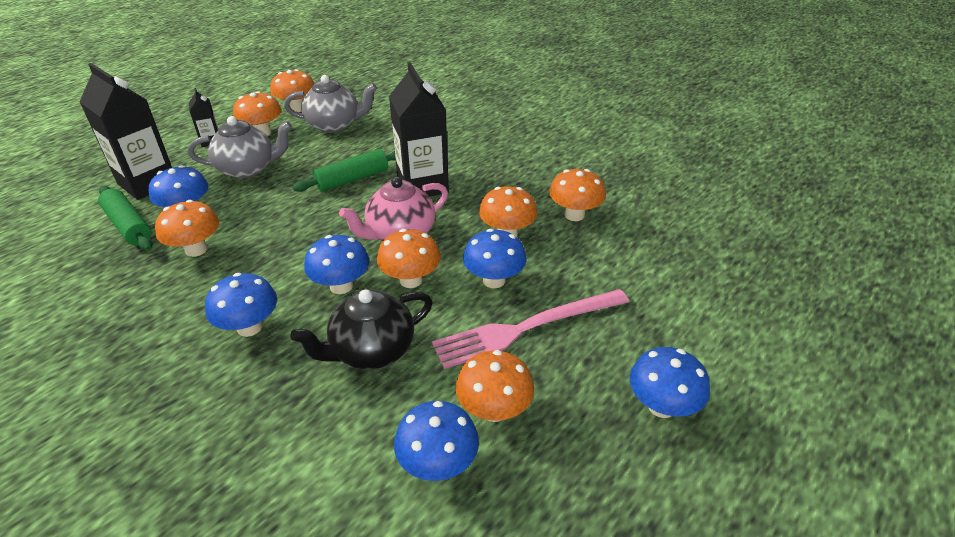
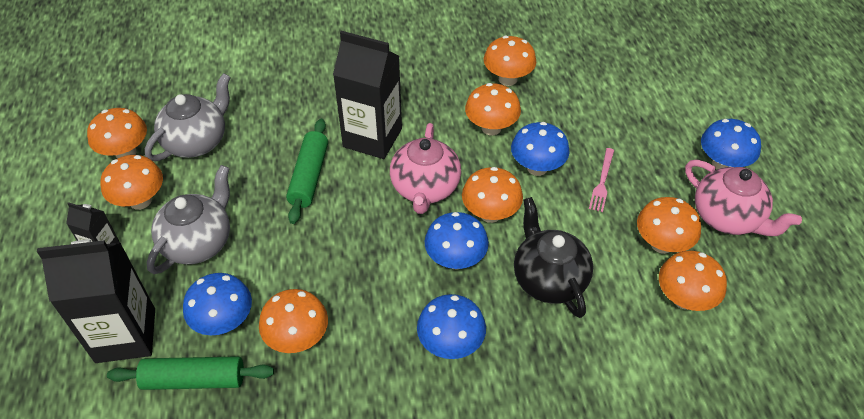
camera: 50 degrees left, 10 degrees up
(371, 350) = (548, 279): black teapot -> black teapot turned 150 degrees clockwise
(438, 464) = (684, 299): blue mushroom -> orange mushroom
(525, 328) = (602, 182): pink fork -> pink fork, size x0.47
(589, 448) = (727, 218): none -> pink teapot

